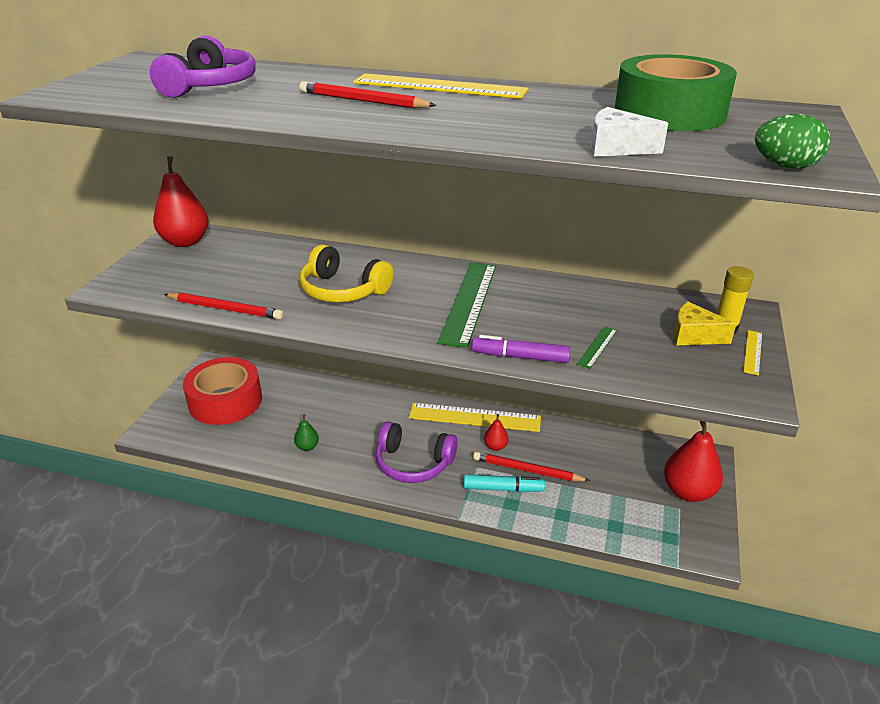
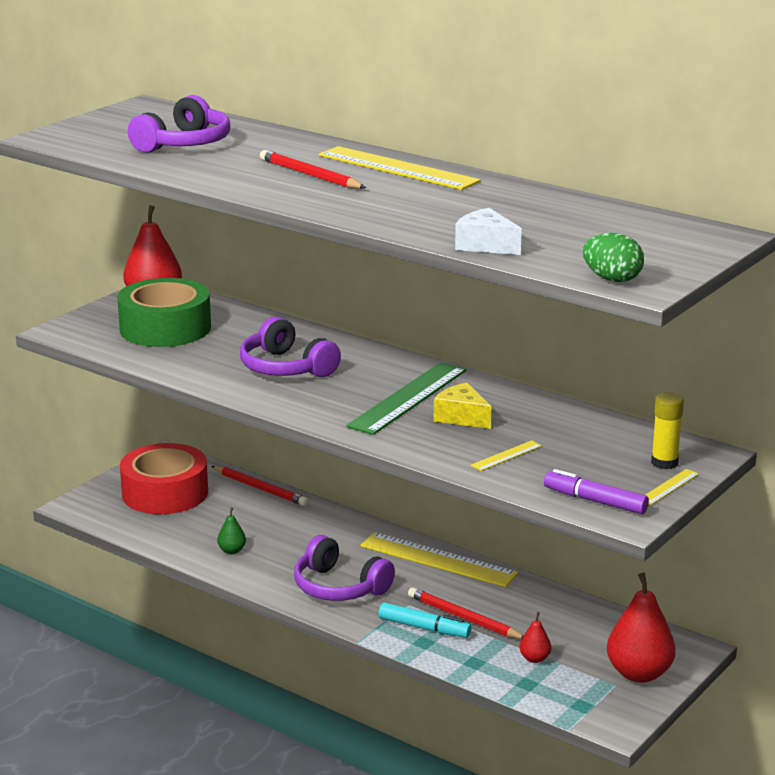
camera: 20 degrees right, 10 degrees down
(225, 309) = (160, 366): red pencil -> red pencil (260, 488)
(343, 290) = (286, 368): yellow headphones -> purple headphones
(495, 446) = (443, 590): red pear -> red pear (535, 658)
(520, 357) = (419, 450): purple marker -> purple marker (595, 501)
(597, 347) = (506, 456): green ruler -> yellow ruler
(669, 113) = (585, 221): green tape -> green tape (165, 328)
(693, 335) = (620, 463): yellow cheese -> yellow cheese (461, 417)

